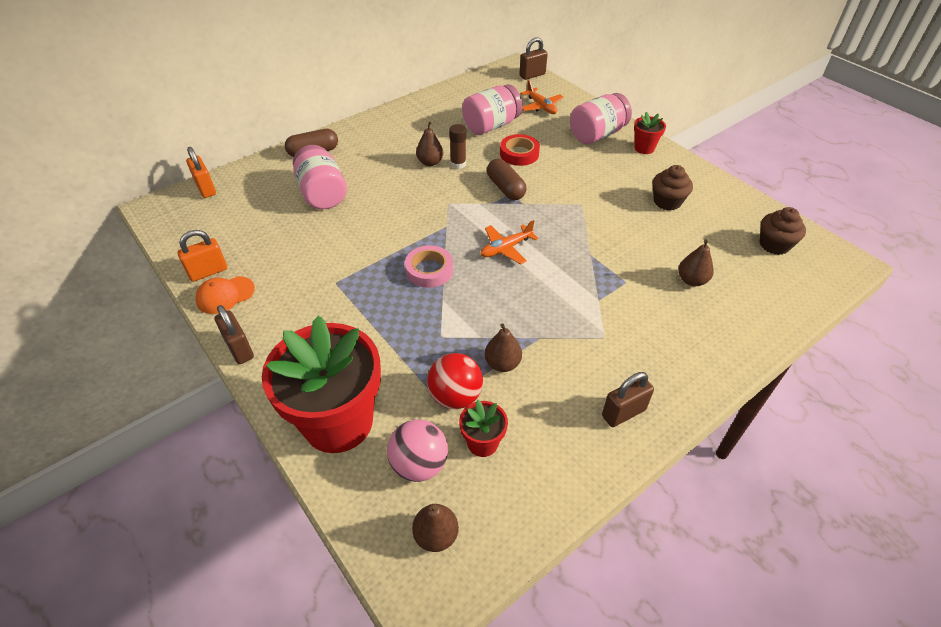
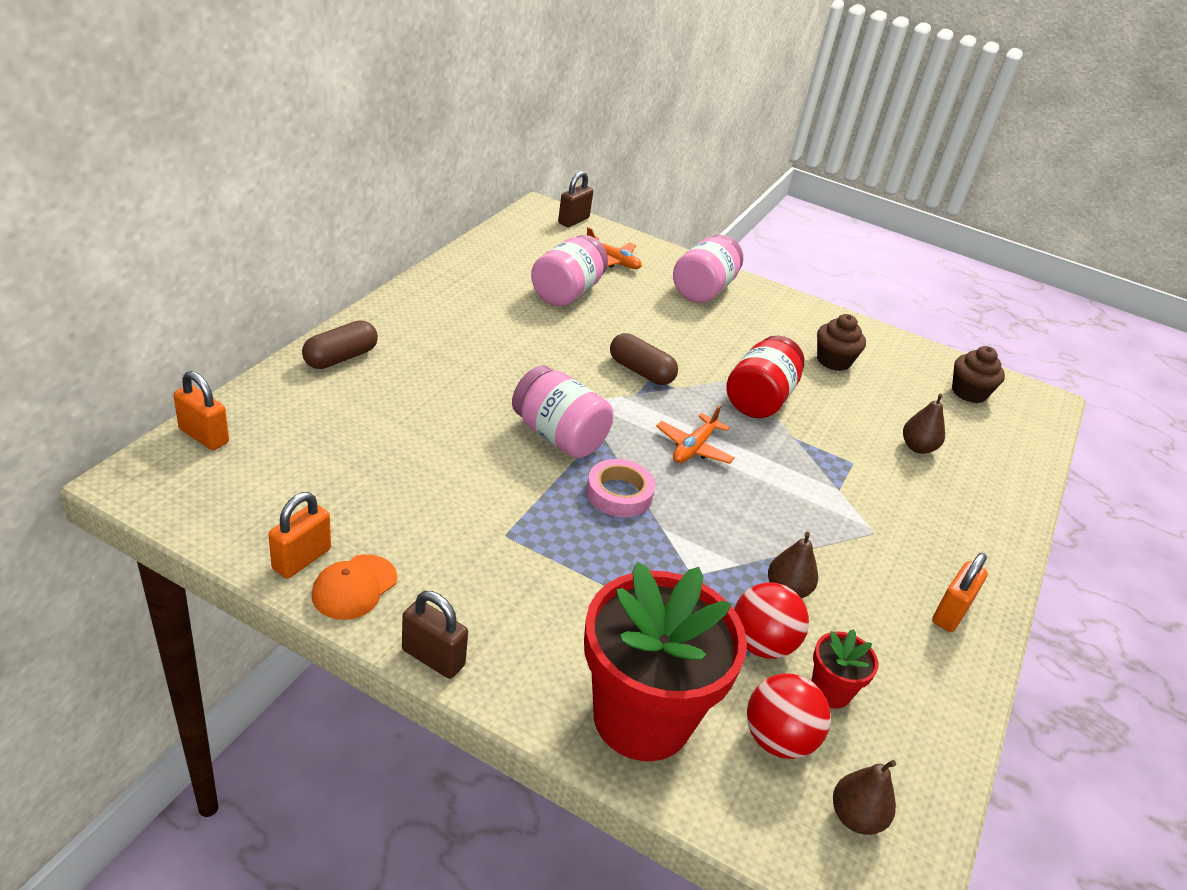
camera: 30 degrees left, 10 degrees down
(322, 194) = (398, 416): pink jar -> pink jar (559, 436)
(419, 464) = (778, 739): pink ball -> red ball
(430, 162) = (520, 351): brown pear -> none
(458, 164) = (559, 348): brown glue stick -> none
(519, 154) = (627, 325): red tape -> none
(583, 222) = (759, 399): none -> red jar
(623, 413) = (950, 613): brown padlock -> orange padlock
(644, 148) = (767, 300): red flower pot -> none

